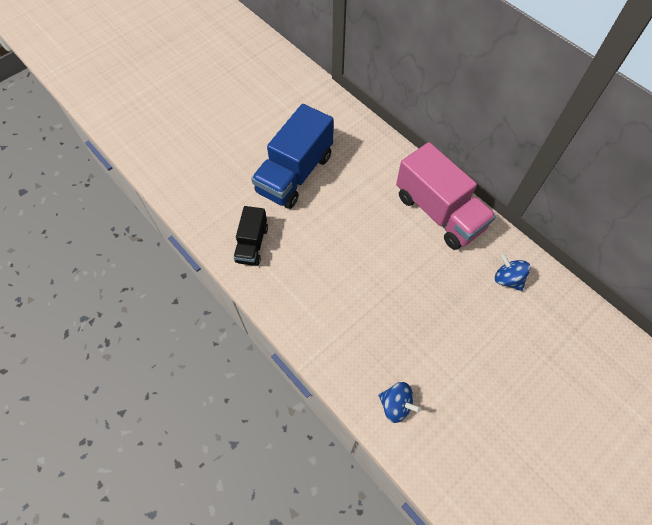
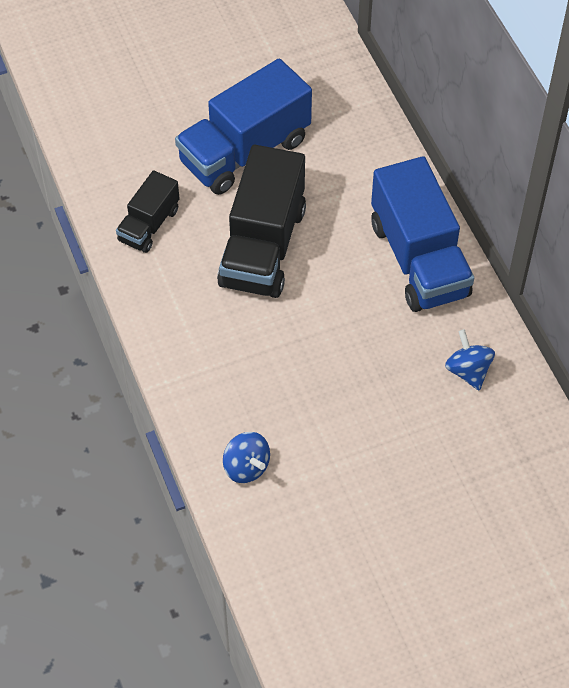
camera: 20 degrees right, 5 degrees down
(335, 235) = (263, 247): none -> black truck
(439, 212) = (419, 259): pink truck -> blue truck

